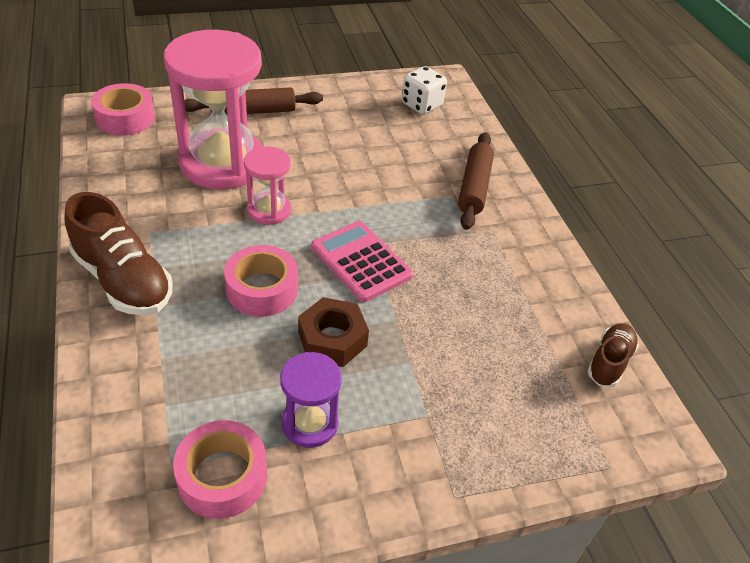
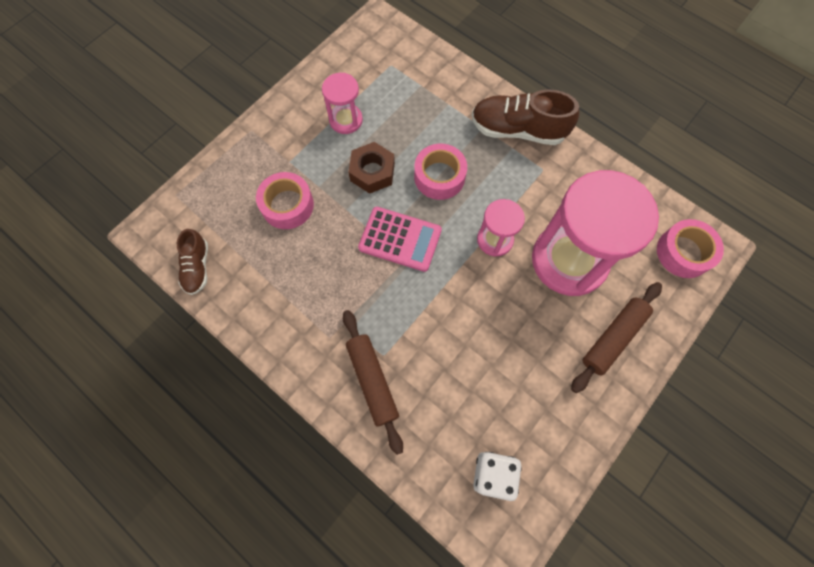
camera: 150 degrees right, 25 degrees up
(222, 476) = (364, 74): pink tape -> pink tape (287, 205)
(310, 423) = (346, 120): purple hourglass -> pink hourglass

